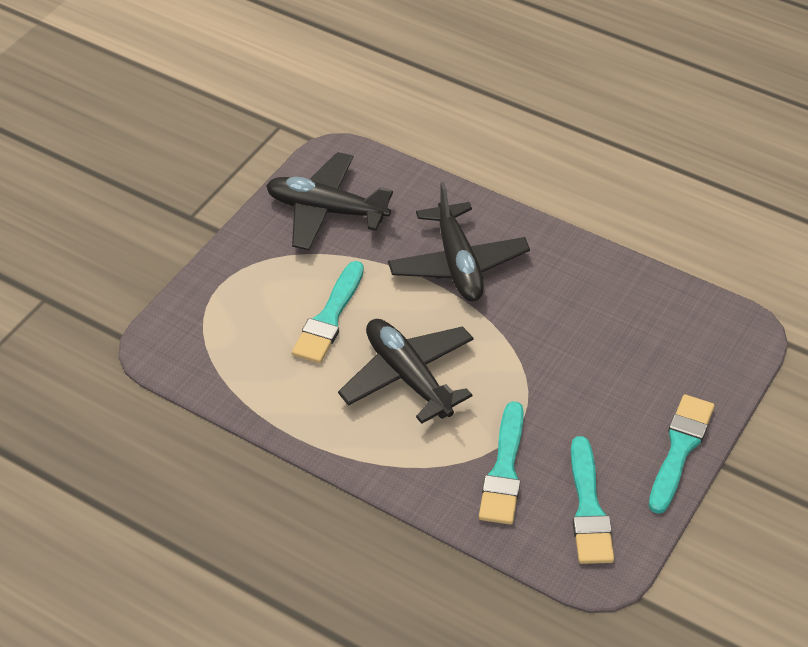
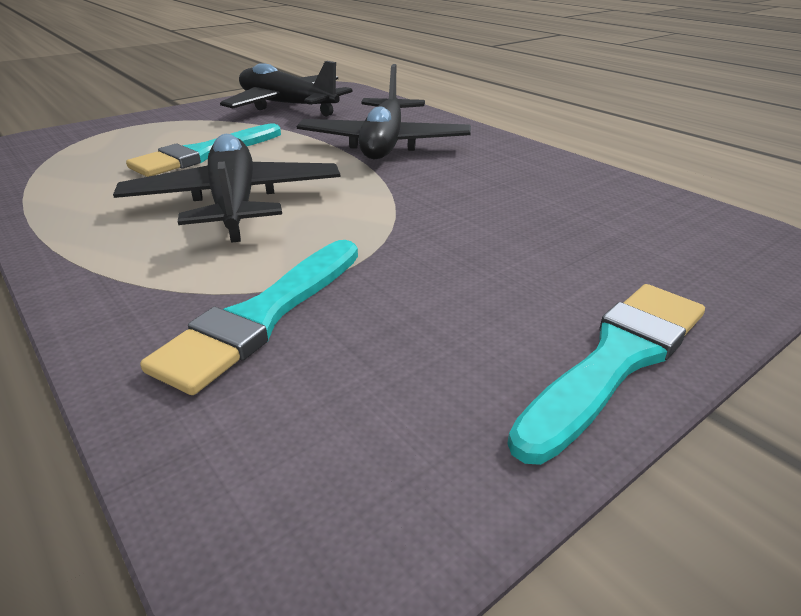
camera: 20 degrees right, 15 degrees down
(588, 507) = (371, 409): turquoise brush -> none

